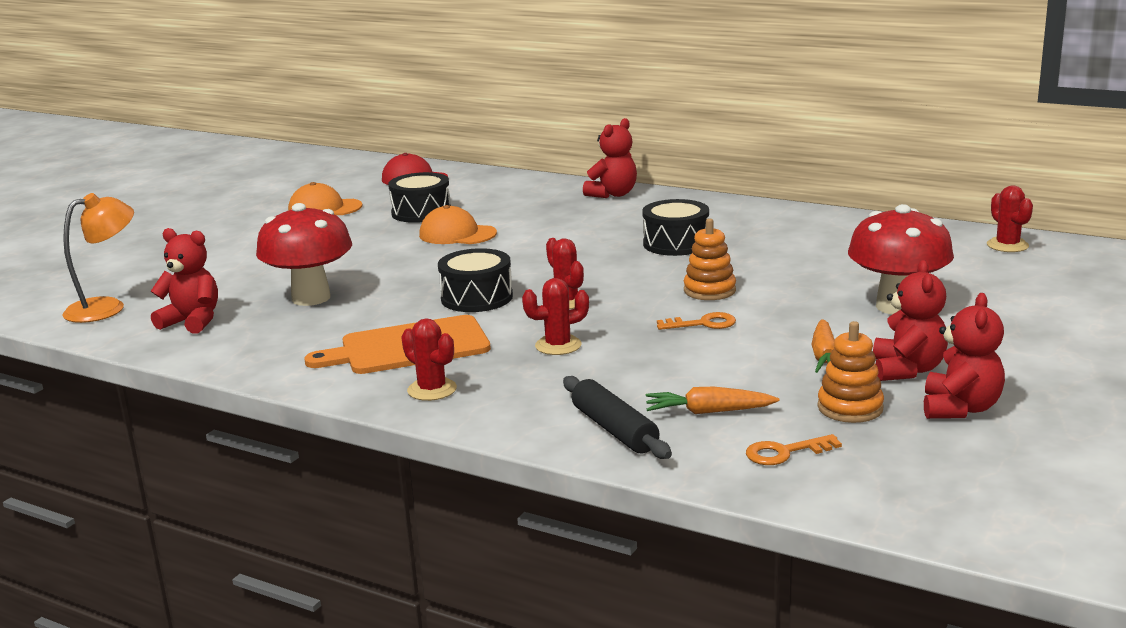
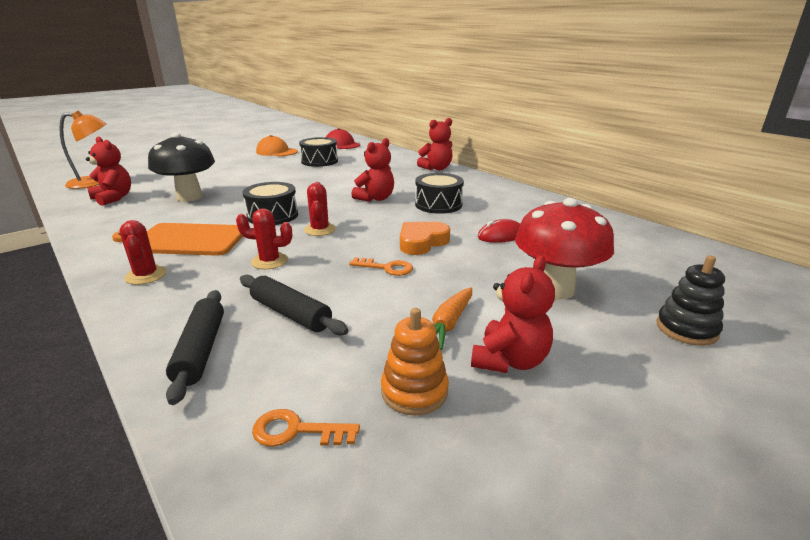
camera: 20 degrees right, 5 degrees up
(311, 298) = (189, 197): red mushroom -> black mushroom
(457, 234) = (319, 176): orange cap -> none
(658, 384) = (290, 314): none -> black rolling pin
(708, 412) = (291, 355): orange carrot -> none
(709, 290) = (422, 242): orange stacking toy -> orange heart
(791, 266) = (501, 236): none -> red mouse
(960, 408) = (525, 430): red teddy bear -> red teddy bear (375, 198)
(1007, 245) = (696, 254): red cactus -> none
(1036, 314) = (686, 329): none -> black stacking toy

